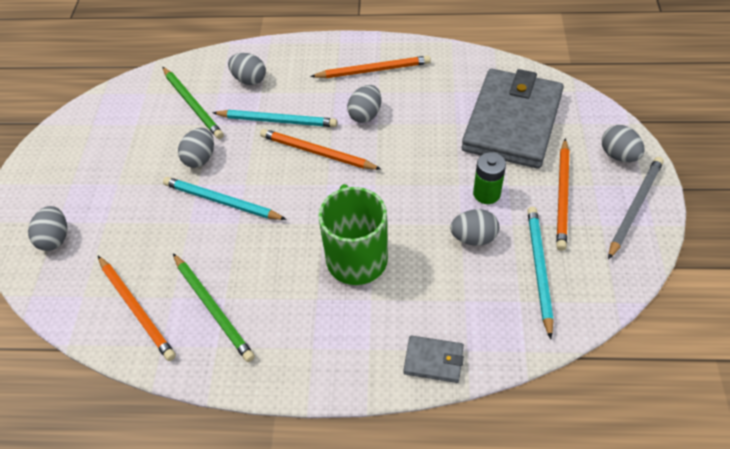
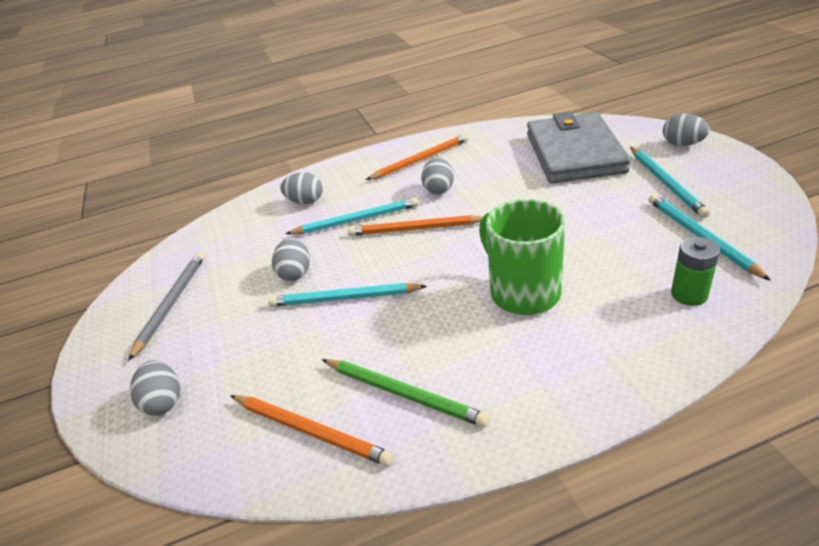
camera: 20 degrees left, 15 degrees down
(193, 104) = (259, 236): green pencil -> none
(433, 360) = (679, 344): grey wallet -> none
(473, 238) = (619, 237): grey egg -> none
(486, 193) = (600, 203): green battery -> green battery (689, 294)
(562, 196) = (666, 183): orange pencil -> turquoise pencil
(634, 207) = (732, 170): grey pencil -> grey pencil (171, 304)

